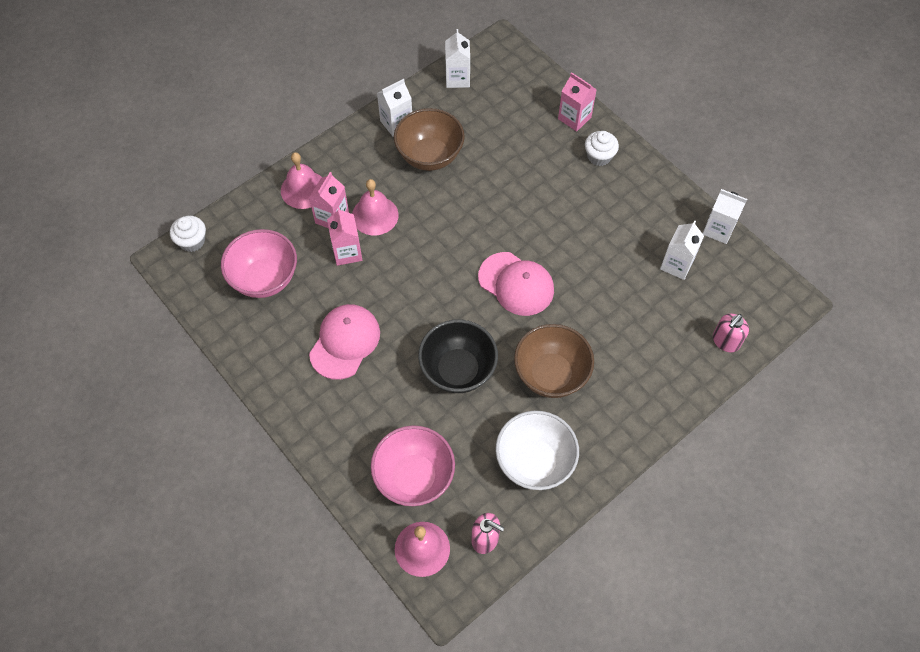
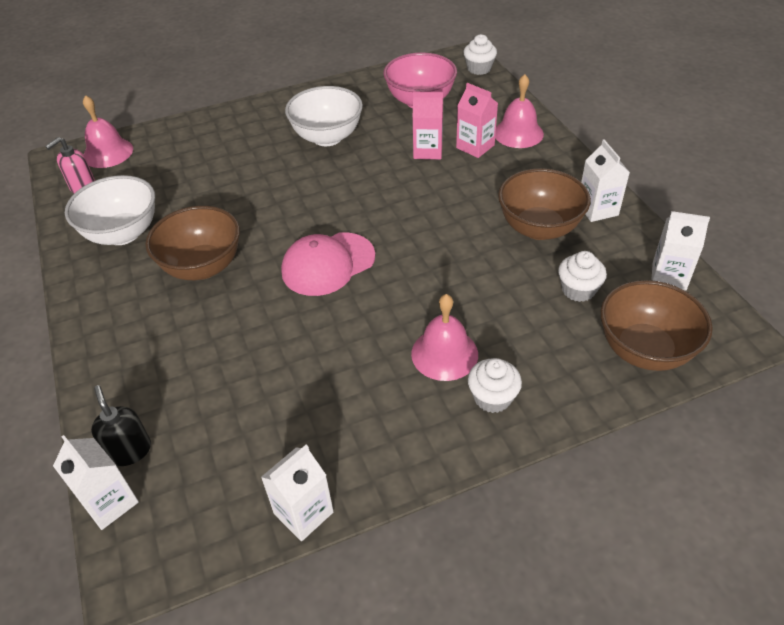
camera: 110 degrees right, 15 degrees down
(345, 342) = (327, 137): pink cap -> white bowl
(375, 215) = (467, 174): pink bell -> pink bell (444, 354)
(414, 477) = (170, 158): pink bowl -> none
(458, 370) = (253, 201): black bowl -> none
(488, 125) = (578, 290): none -> white cupcake
(530, 87) = (644, 350): none -> brown bowl
(574, 118) = (573, 387): pink carton -> none
(676, 264) = (272, 434): white carton -> white carton (110, 502)
(725, 341) = (130, 450): pink soap dispenser -> black soap dispenser

